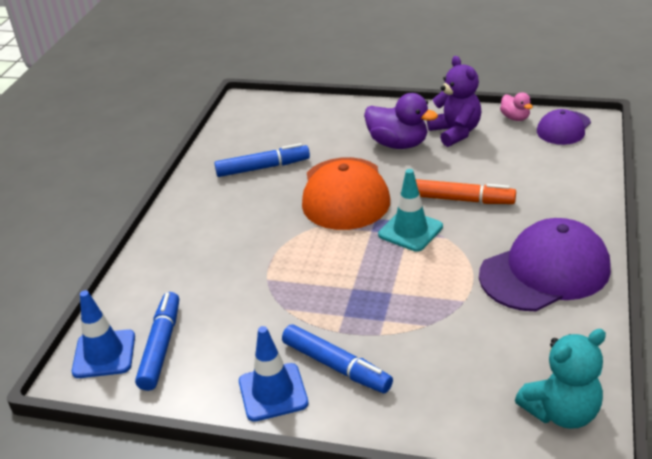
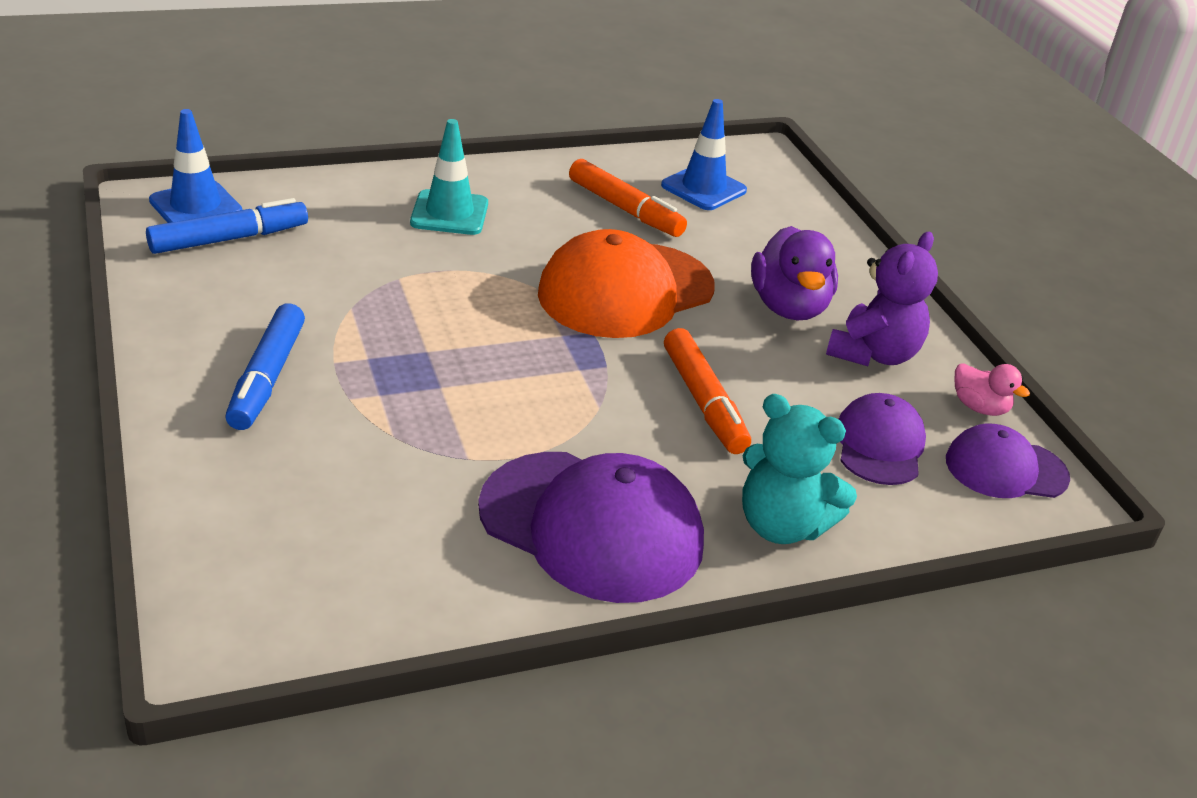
camera: 50 degrees right, 0 degrees up
(263, 168) = (625, 209): blue marker -> orange marker
(273, 392) = (194, 341): blue traffic cone -> blue traffic cone (703, 188)
(410, 231) = (588, 370): turquoise traffic cone -> turquoise traffic cone (449, 213)
(515, 118) = (979, 407): pink duck -> pink duck turned 75 degrees counterclockwise
(527, 157) = (879, 445): none -> purple cap
(561, 412) = (283, 607): turquoise teddy bear -> turquoise teddy bear (782, 525)

